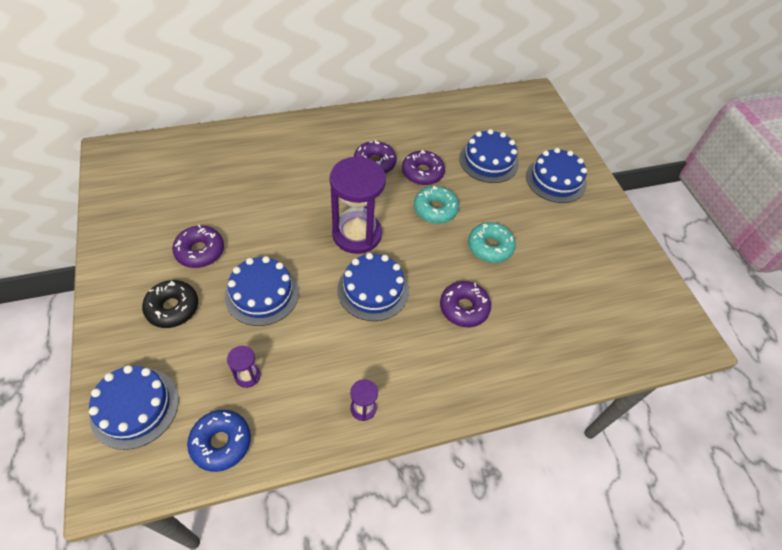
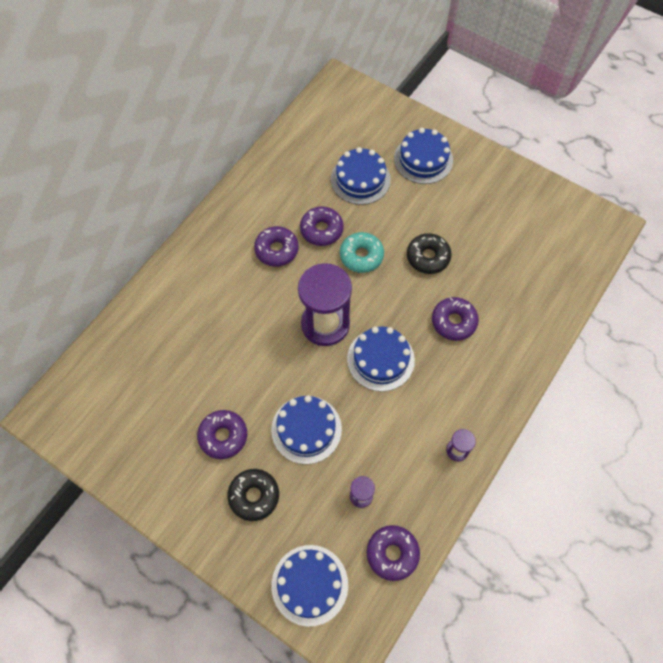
camera: 35 degrees left, 10 degrees up
(221, 443) = (392, 553): blue donut -> purple donut
(490, 247) = (428, 257): turquoise donut -> black donut

